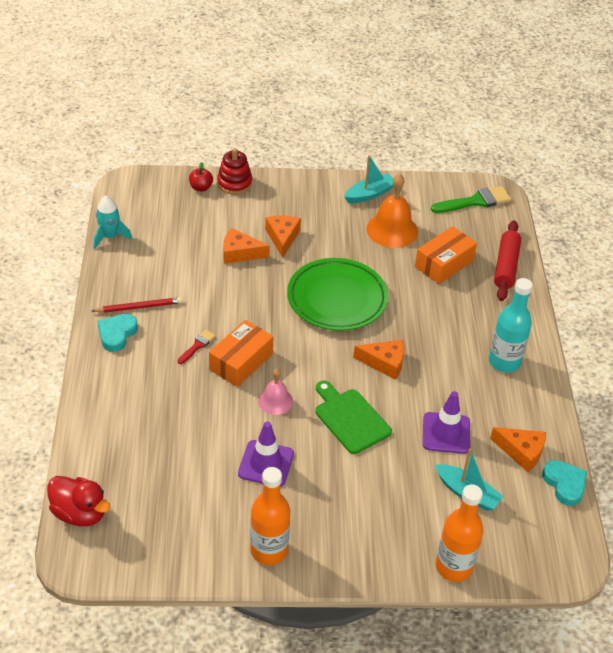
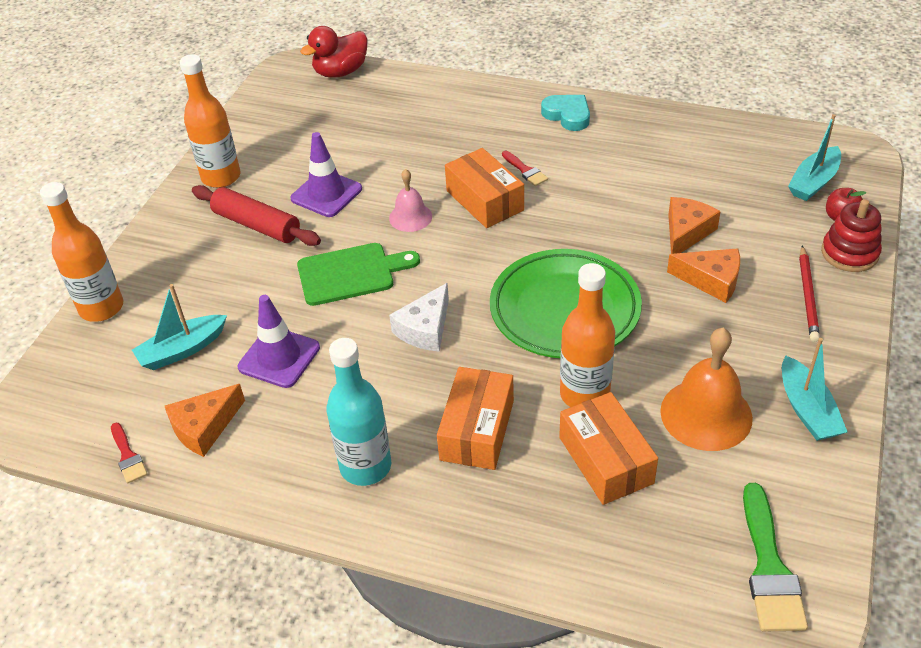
camera: 115 degrees right, 0 degrees up
(110, 237) = (743, 127): turquoise rocket -> none
(139, 307) = (607, 135): red pencil -> red pencil (808, 296)
(167, 200) = (813, 182): none -> turquoise boat
(384, 363) = (425, 329): orange cheese -> white cheese
(402, 279) = (584, 394): none -> orange bottle
(452, 319) = (477, 430): none -> orange box
(506, 266) = (575, 551): red rolling pin -> red rolling pin (256, 225)
(564, 484) = (128, 456): turquoise heart -> red brush

